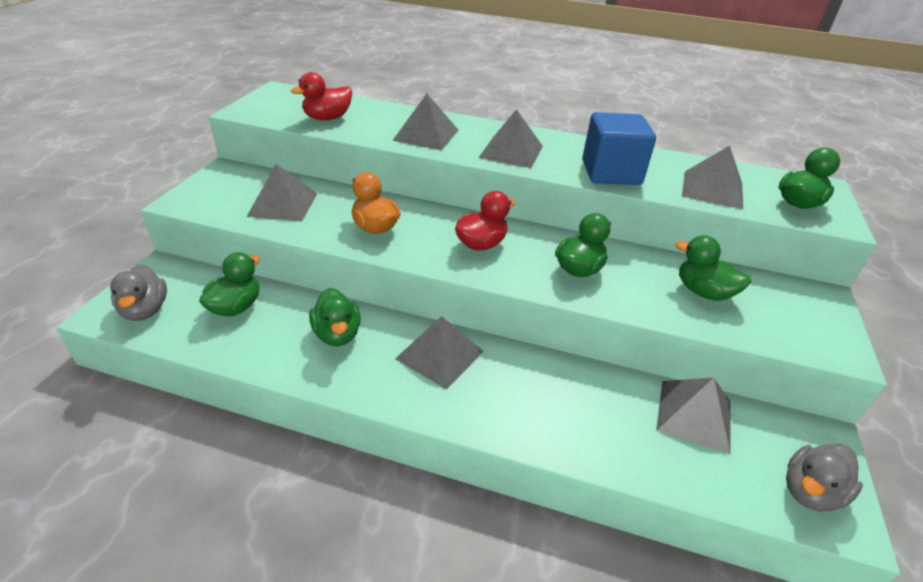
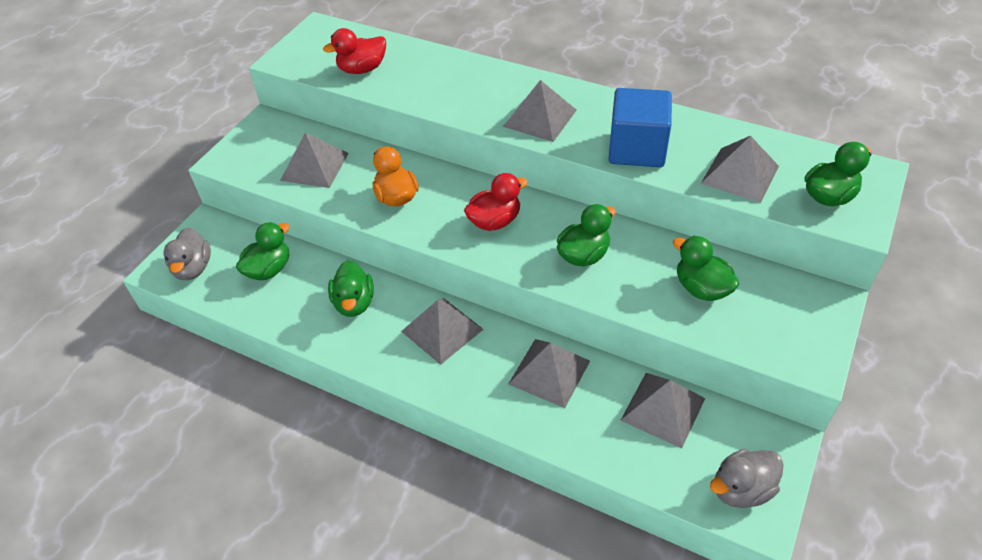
camera: 15 degrees right, 10 degrees up
(426, 135) = (457, 93): grey pyramid -> grey pyramid (549, 372)

